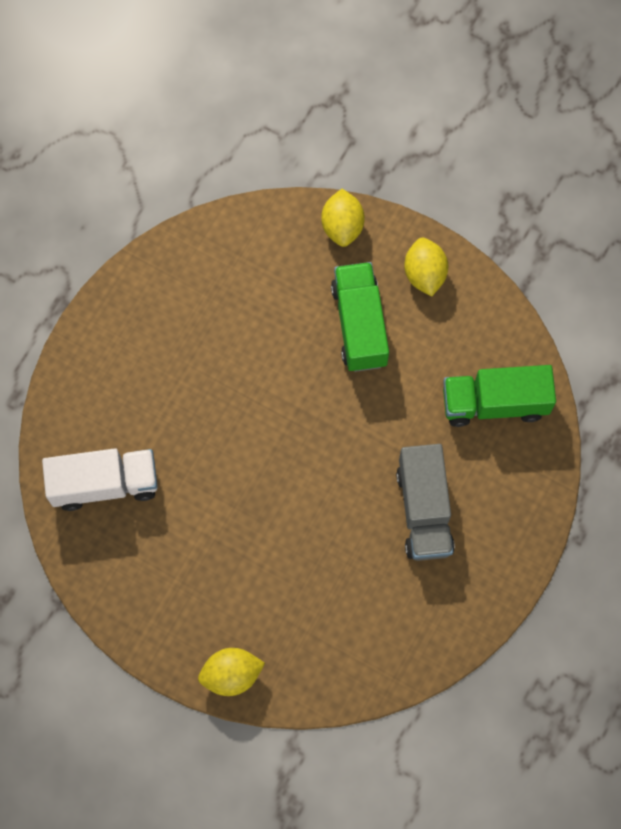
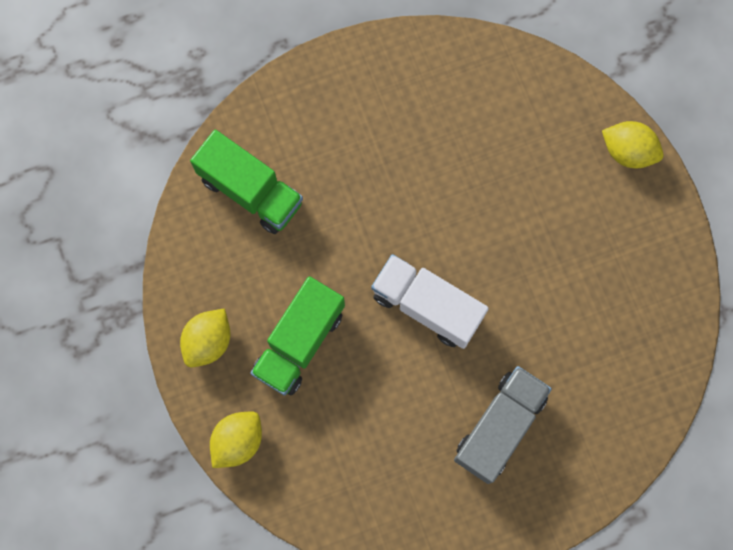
camera: 140 degrees left, 5 degrees up
(105, 484) = (615, 378): white truck -> white truck (427, 306)
(424, 510) = (379, 154): grey truck -> grey truck (499, 427)

